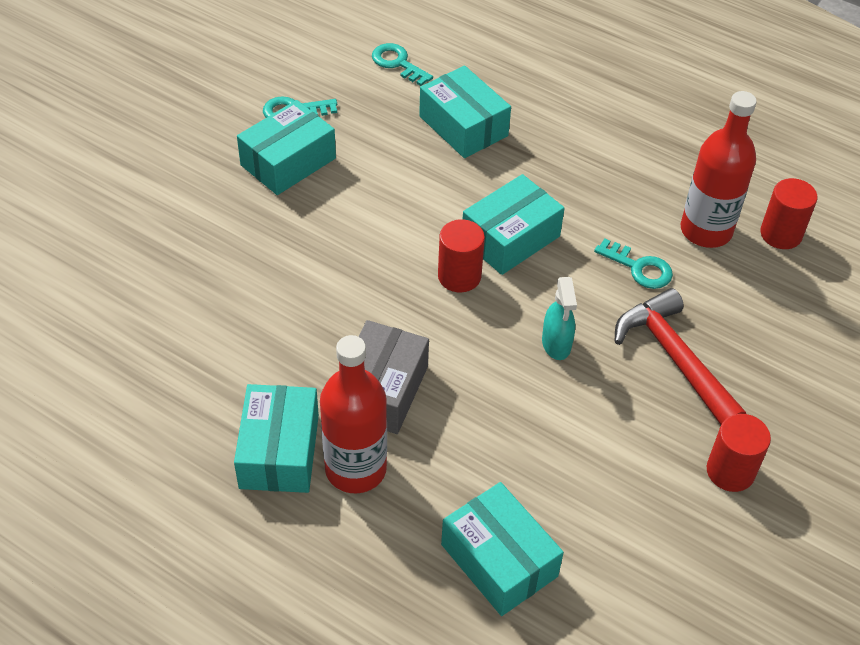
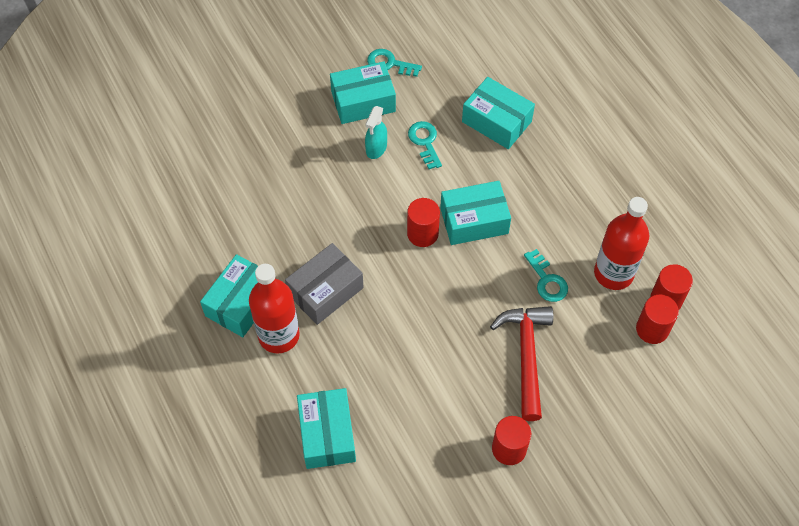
camera: 30 degrees right, 10 degrees up
(398, 63) = (482, 53): turquoise key -> turquoise key (425, 142)
(463, 126) = (496, 121): turquoise box -> turquoise box turned 45 degrees counterclockwise
(556, 344) = (454, 310): turquoise spray bottle -> turquoise spray bottle (376, 148)
(789, 271) = (652, 329): none -> red cylinder

